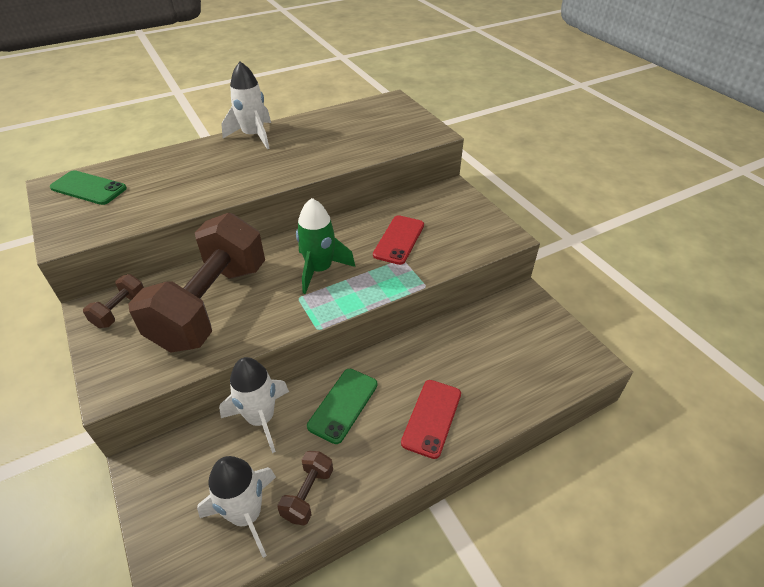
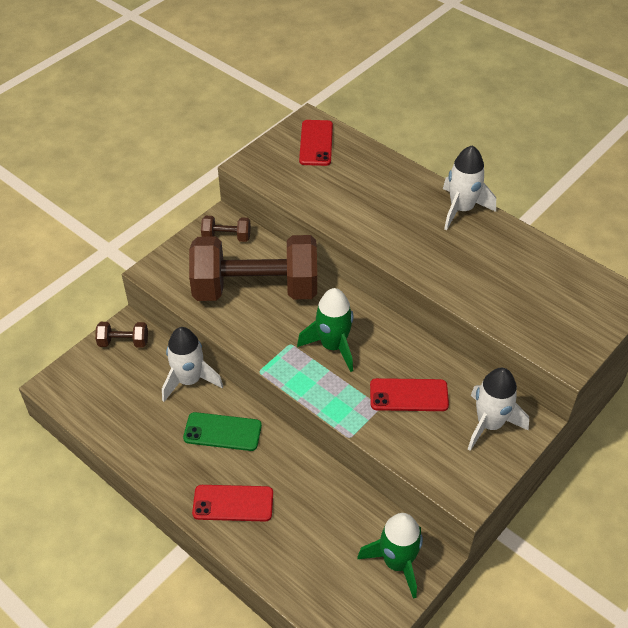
camera: 70 degrees right, 5 degrees up
(88, 188) = (316, 143): green phone -> red phone
(246, 515) = (109, 405): white rocket -> white rocket (489, 424)
(308, 494) = (135, 437): brown dumbbell -> brown dumbbell (123, 342)
(526, 317) = (397, 562): none -> green rocket

